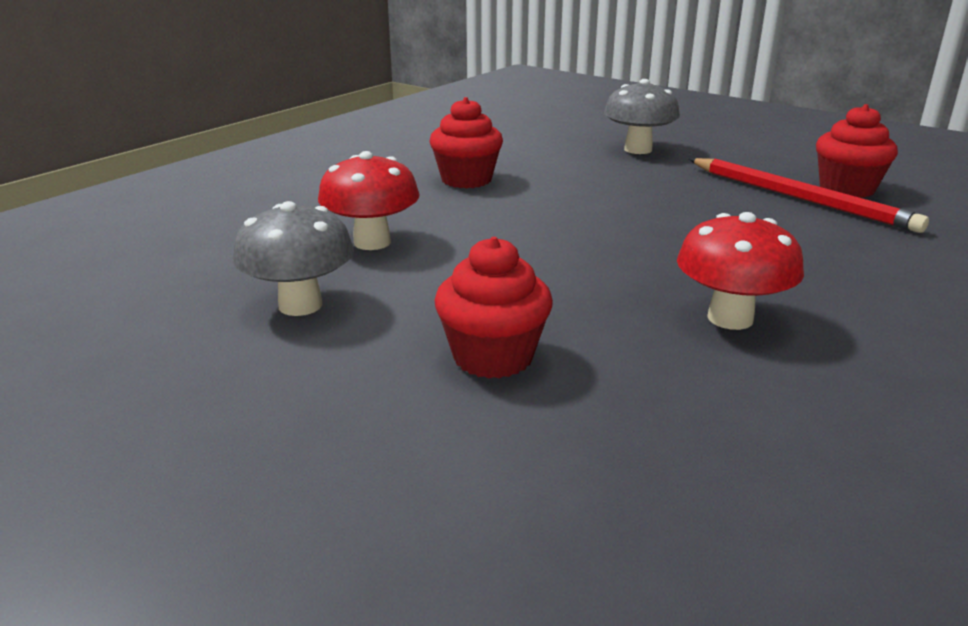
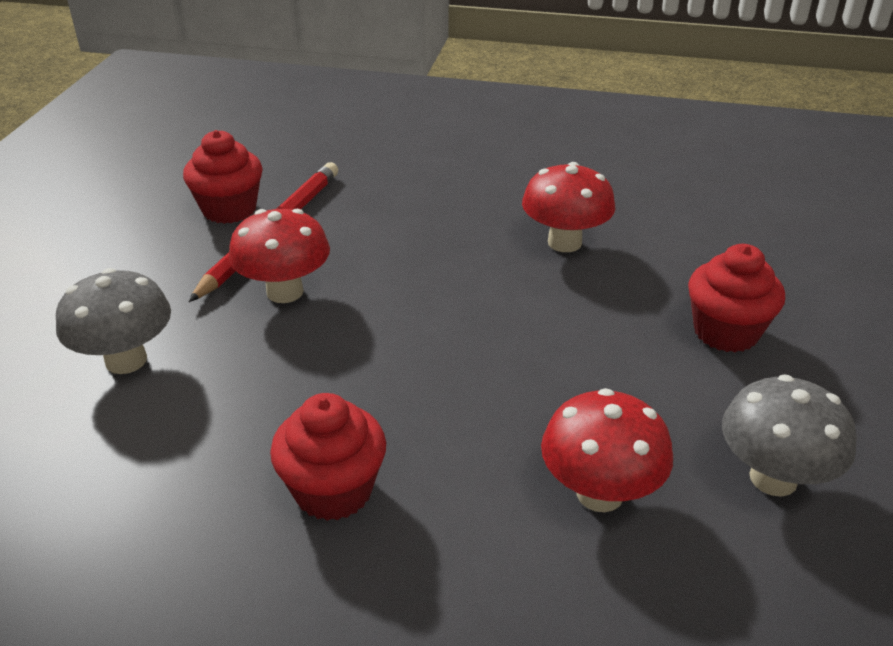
camera: 115 degrees left, 10 degrees up
(696, 192) = (285, 292): none -> red mushroom

